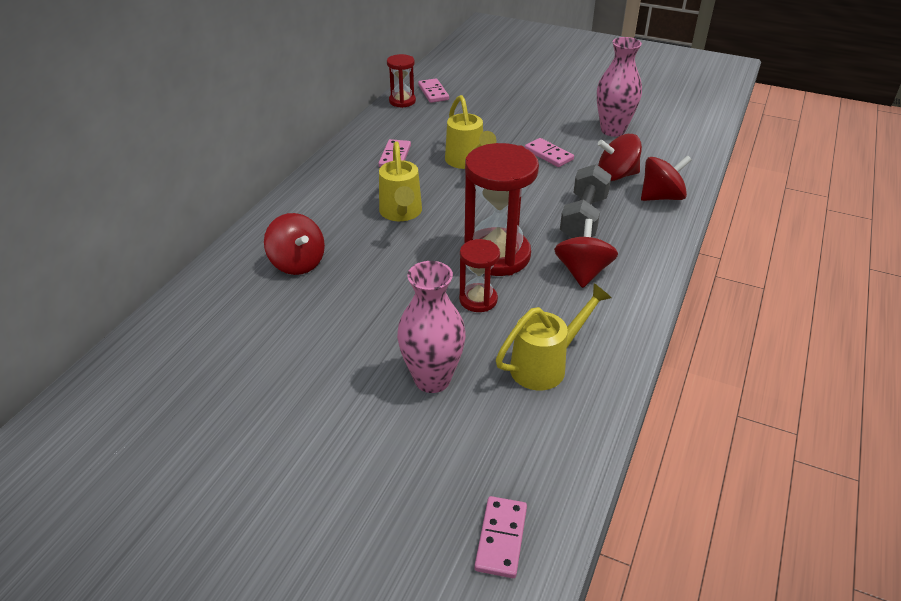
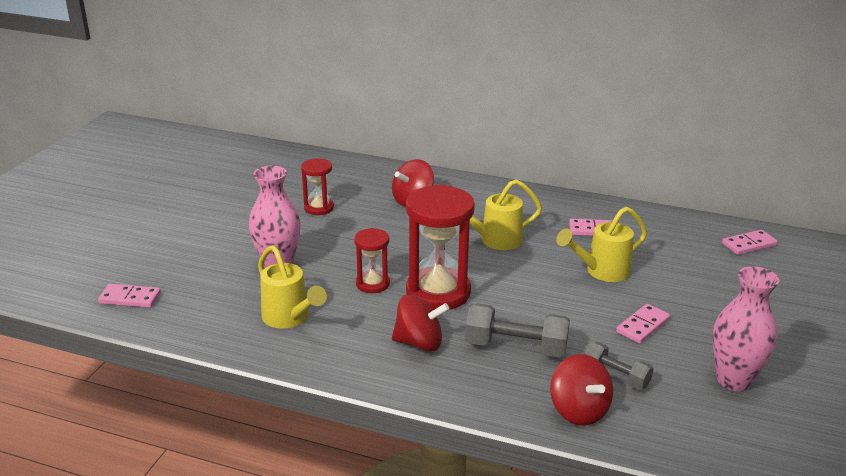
camera: 85 degrees right, 10 degrees down
(402, 101) = (714, 227): red hourglass -> red hourglass (319, 208)
(616, 175) = (616, 376): red spinning top -> grey dumbbell

